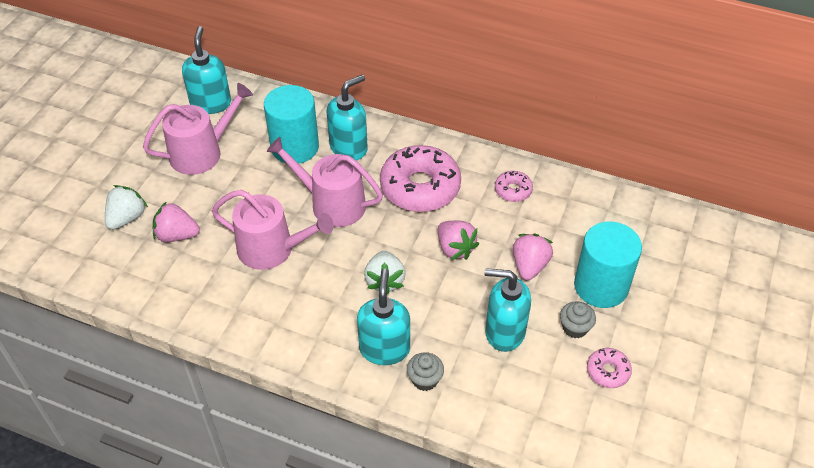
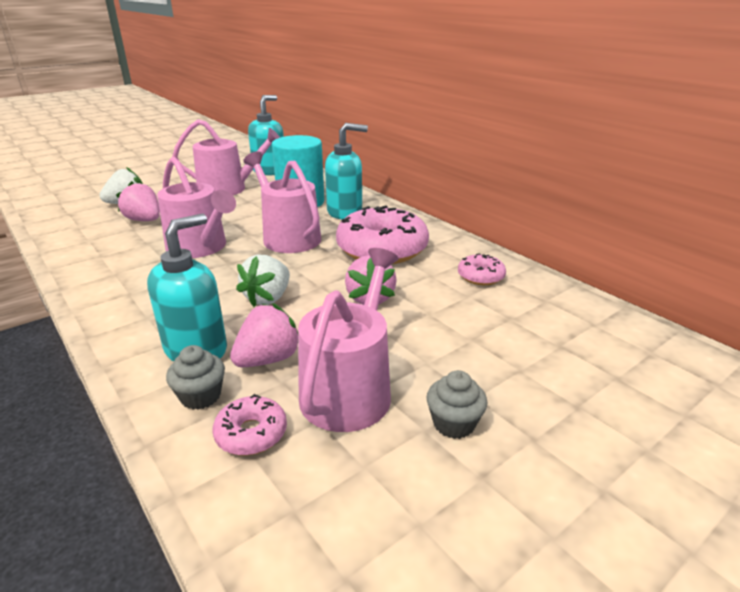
camera: 30 degrees right, 20 degrees down
(504, 332) = (350, 389): turquoise soap dispenser -> pink watering can
(529, 266) = (444, 339): pink strawberry -> pink strawberry (268, 359)
(601, 286) = (530, 392): turquoise cylinder -> none
(608, 371) = (464, 503): pink donut -> pink donut (251, 433)

